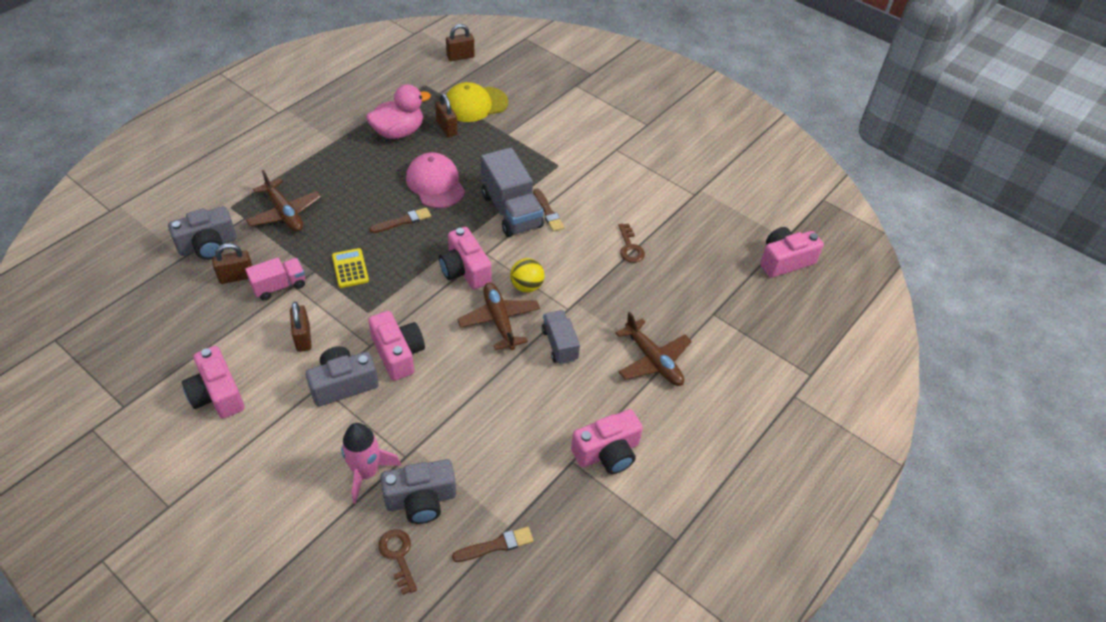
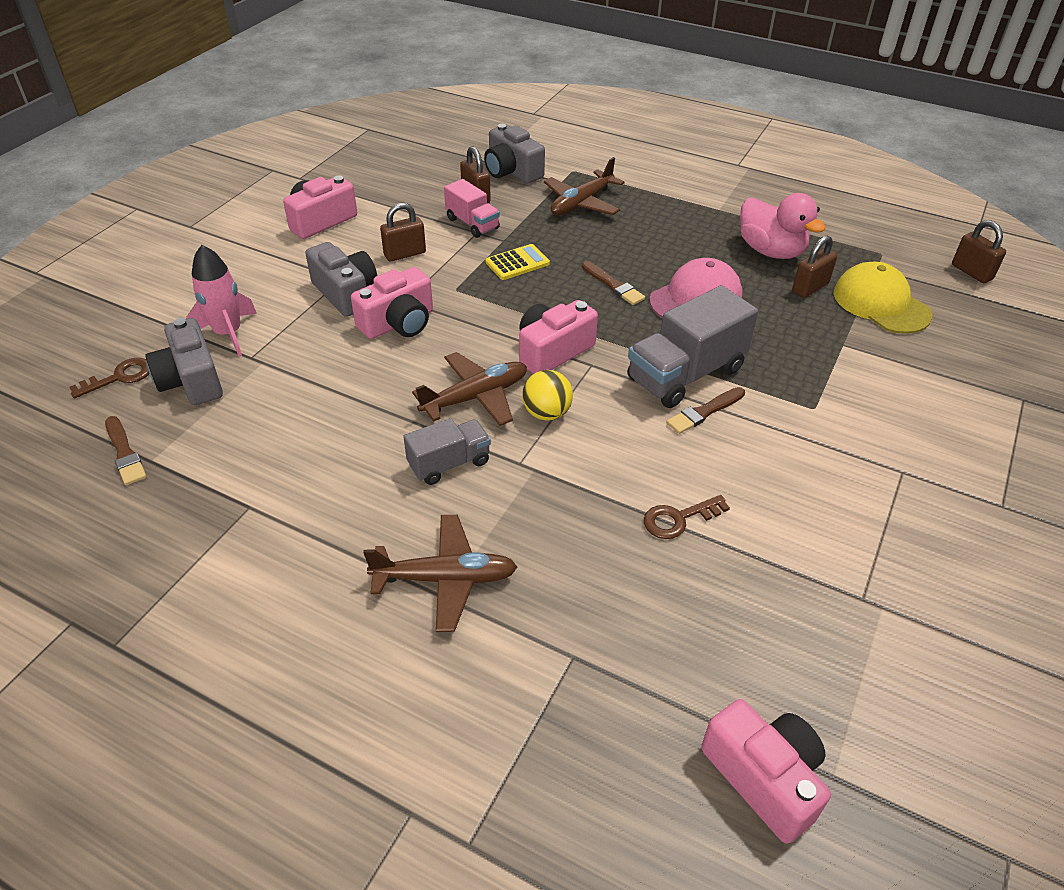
camera: 80 degrees right, 5 degrees down
(607, 452) = (265, 543): pink camera -> none
(653, 360) = (445, 579): brown plane -> brown plane turned 135 degrees counterclockwise

